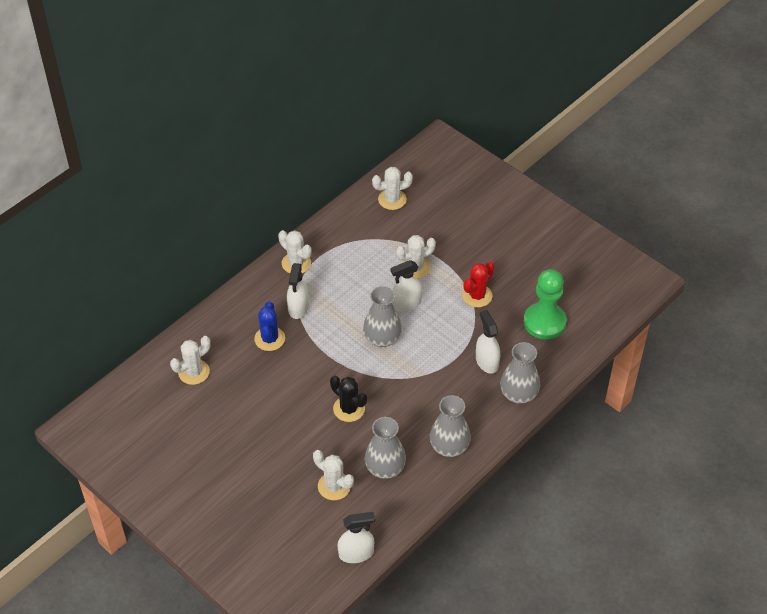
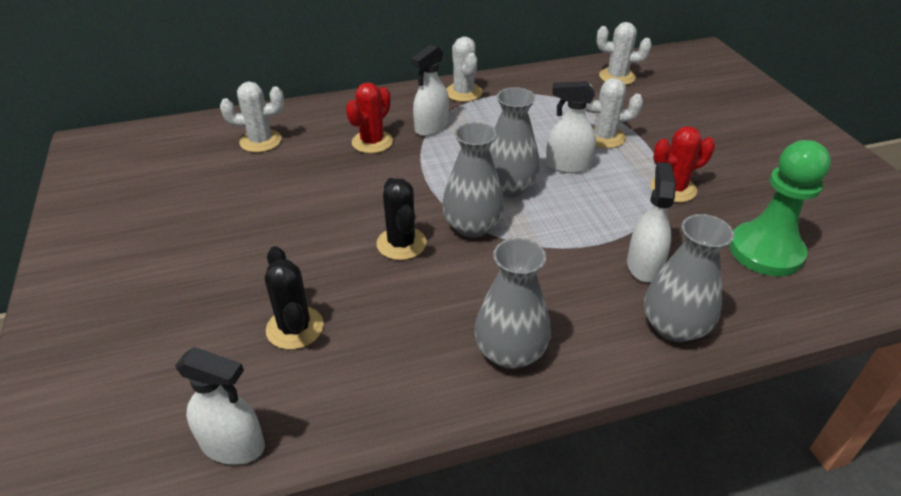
camera: 30 degrees right, 10 degrees down
(269, 339) = (372, 142): blue cactus -> red cactus
(334, 486) = (295, 328): white cactus -> black cactus
(385, 468) = (388, 337): grey vase -> grey vase (472, 226)

